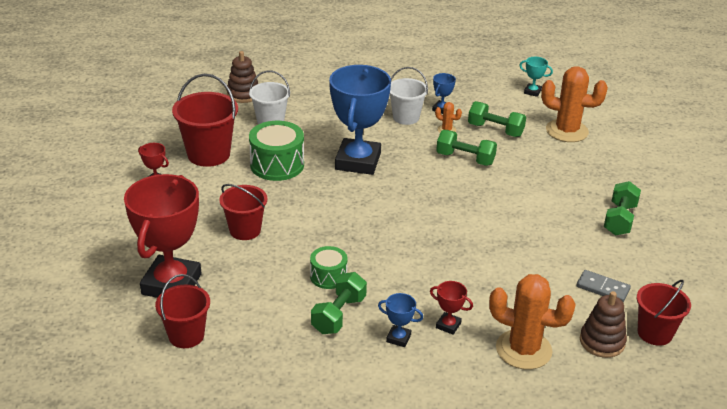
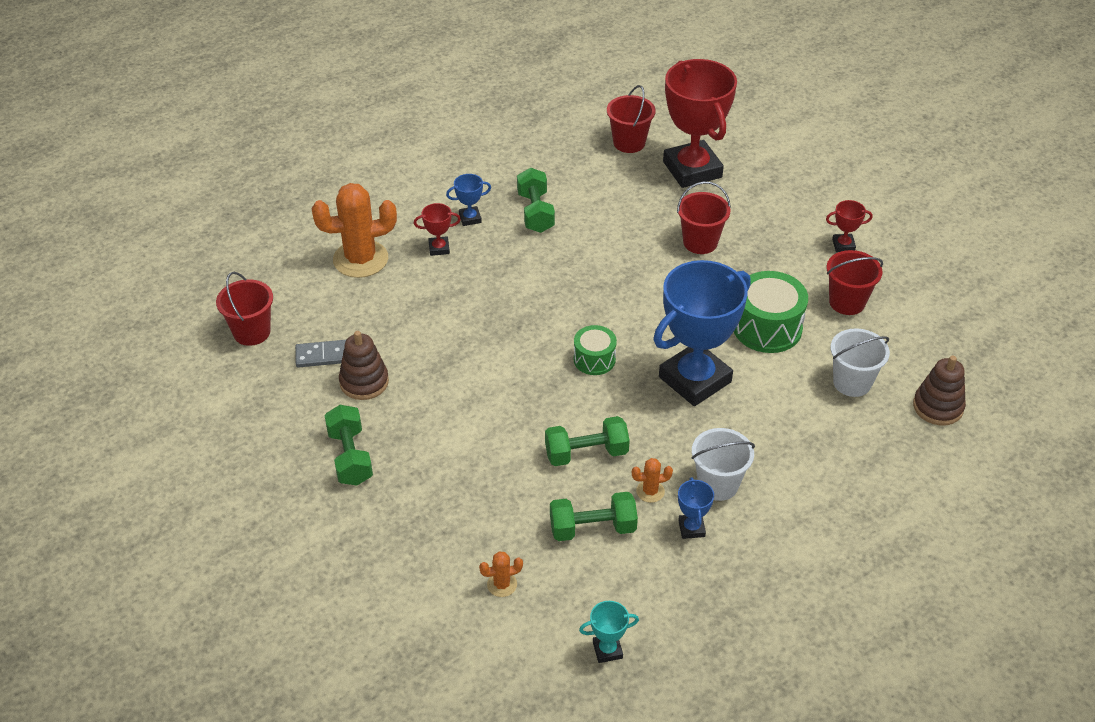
camera: 145 degrees right, 10 degrees up
(208, 154) = (847, 302): red bucket -> red bucket, size x0.67
(328, 276) = (579, 239): green drum -> green drum (594, 359)
(358, 161) = (695, 379): blue trophy -> blue trophy turned 75 degrees clockwise
(567, 131) = (502, 584): orange cactus -> orange cactus, size x0.44
(602, 342) = (296, 299): brown stacking toy -> brown stacking toy (364, 382)

